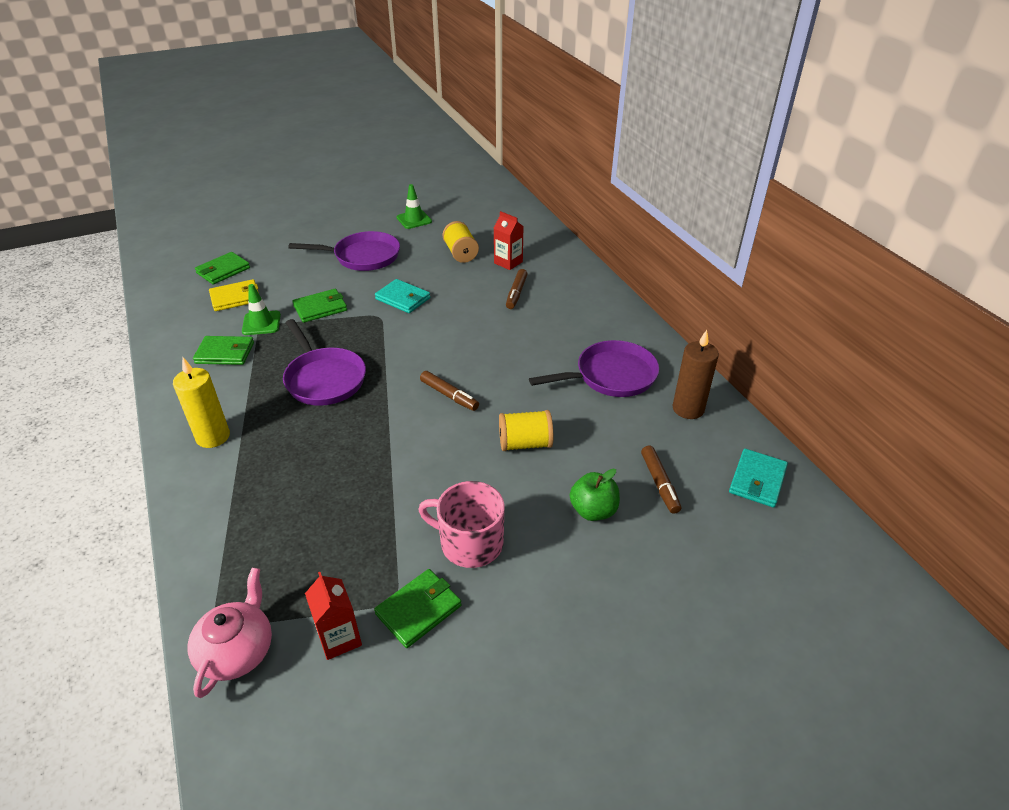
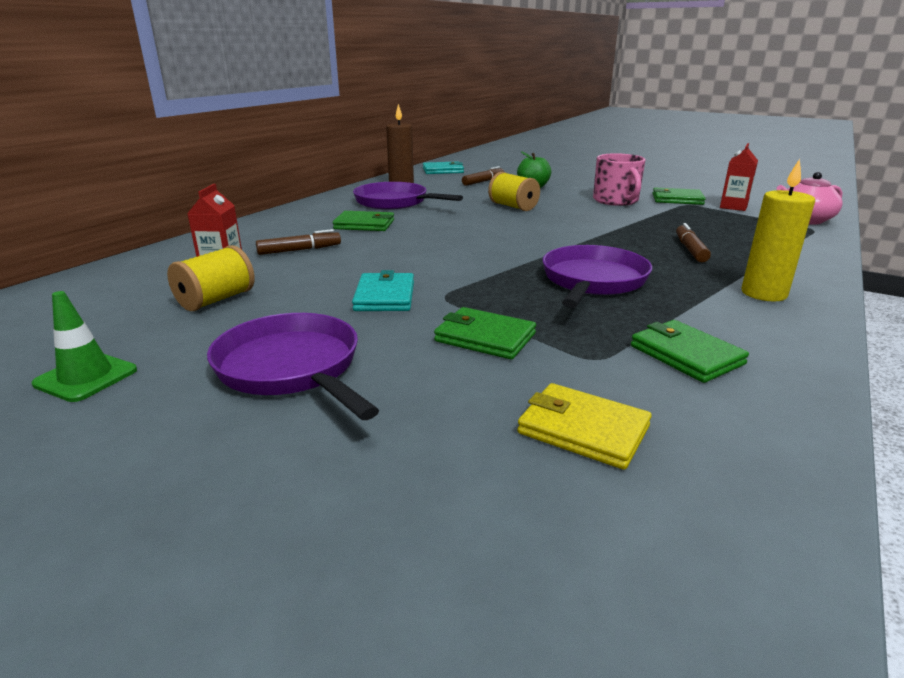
camera: 125 degrees left, 15 degrees down
(223, 270) = (535, 522): green wallet -> green wallet (364, 224)
(261, 323) = (590, 363): green traffic cone -> none
(449, 395) = (510, 234): brown marker -> brown marker (690, 249)

